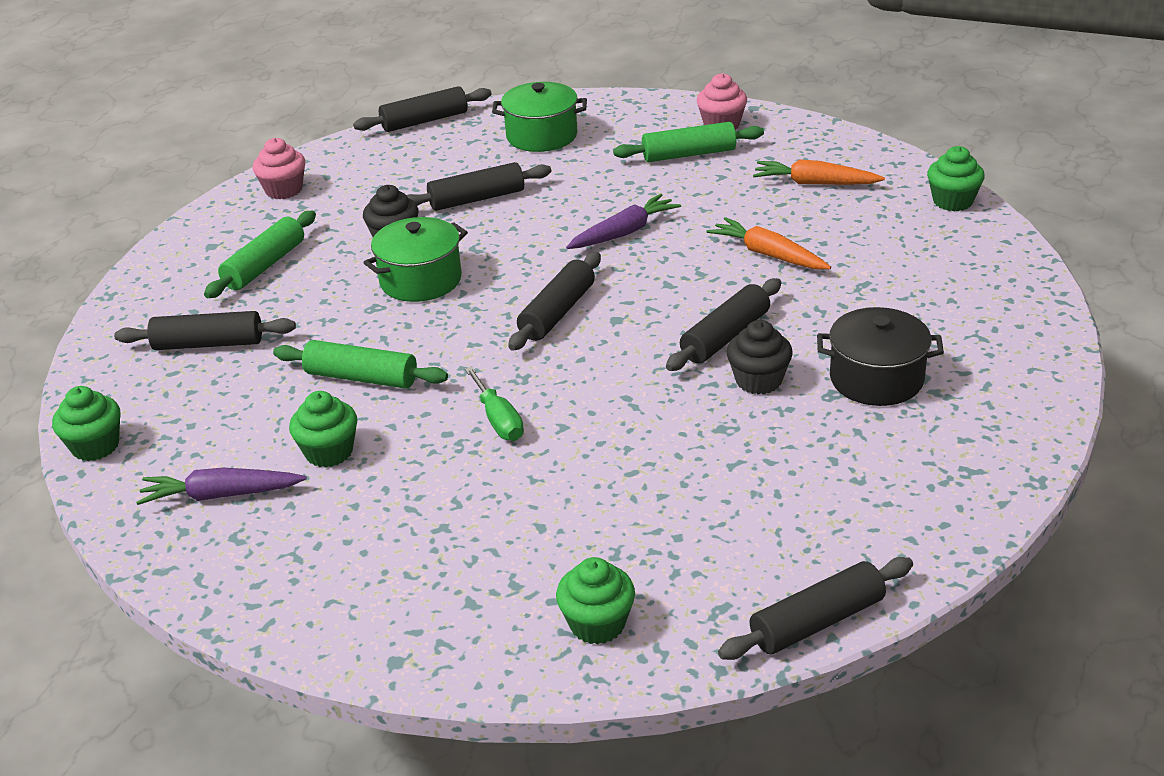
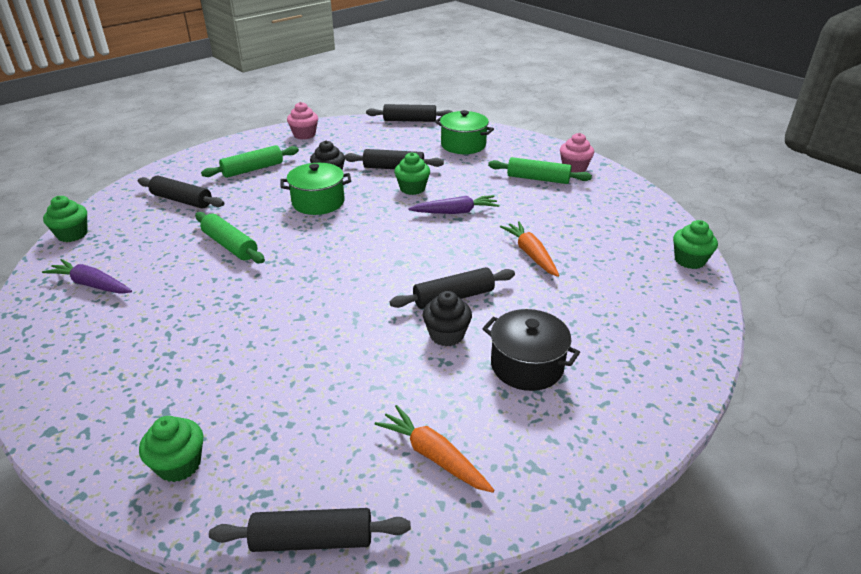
camera: 25 degrees right, 0 degrees up
(329, 452) = (167, 282): green cupcake -> green cupcake (412, 188)
(498, 420) = (271, 298): green screwdriver -> none
(557, 313) = (370, 246): black rolling pin -> none
(815, 183) = (602, 219): orange carrot -> orange carrot (434, 456)

